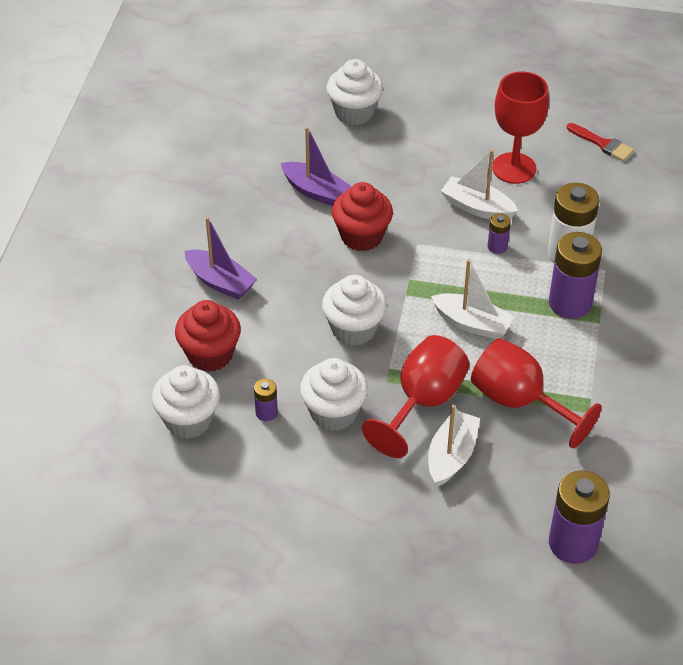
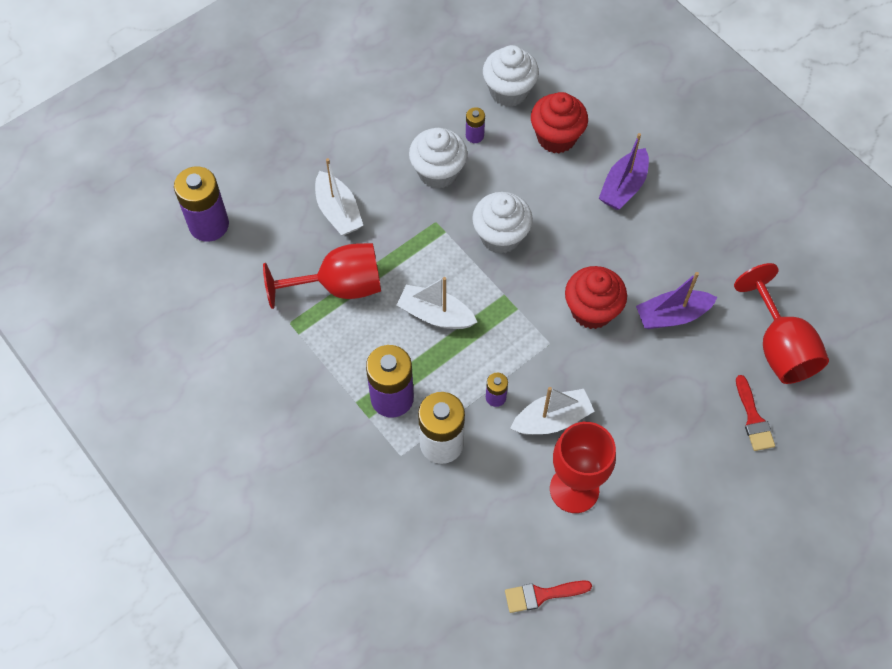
camera: 130 degrees right, 15 degrees up
(220, 282) = (623, 187): purple boat -> purple boat turned 45 degrees counterclockwise
(354, 112) = (753, 418): white cupcake -> red brush
(423, 402) = (396, 229): red goblet -> red goblet (779, 347)
(472, 323) = (435, 315): white boat -> white boat turned 45 degrees clockwise

